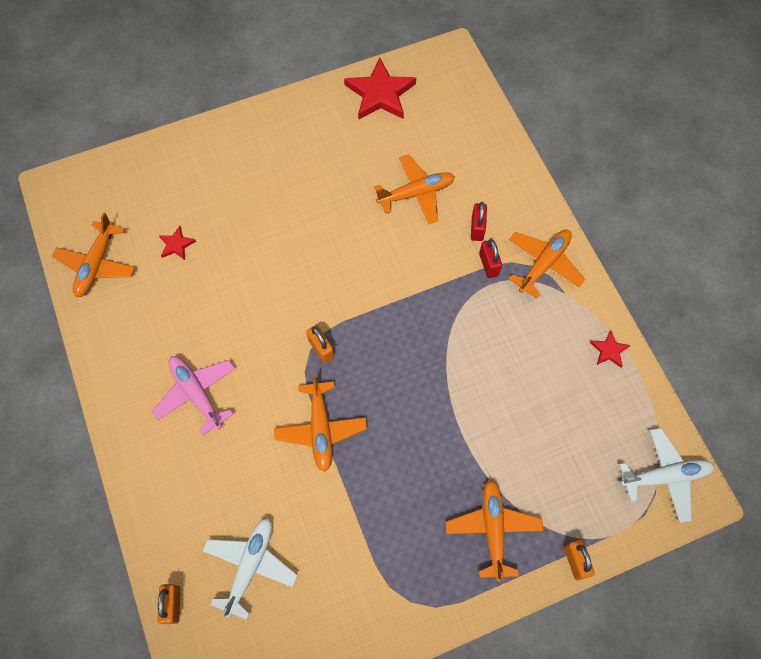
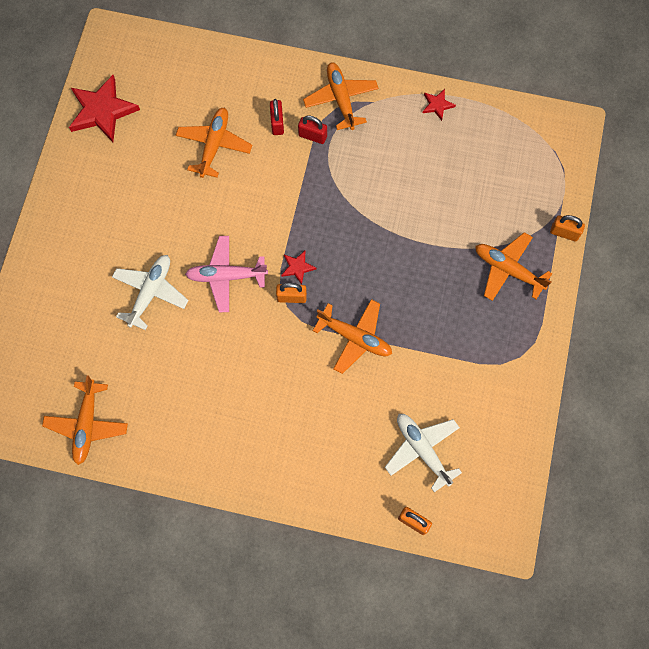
camera: 55 degrees left, 5 degrees up
(97, 264) = (87, 424): orange plane -> orange plane turned 45 degrees clockwise
(176, 245) = (118, 351): red star -> red star (297, 267)
(196, 394) = (261, 411): pink plane -> pink plane (226, 276)
(477, 228) = (277, 123): red padlock -> red padlock turned 45 degrees clockwise
(665, 476) = (547, 136): white plane -> white plane (150, 292)

